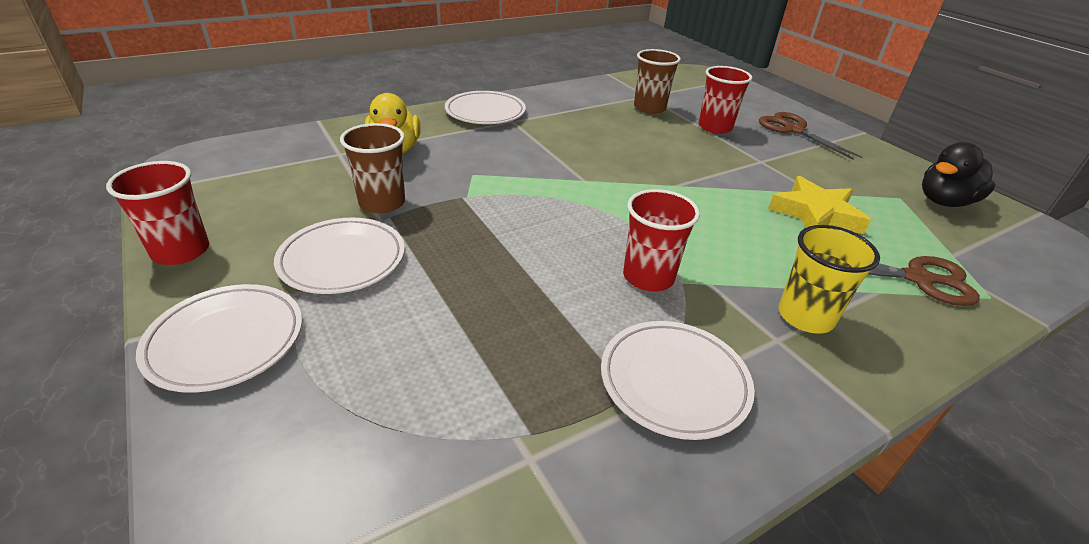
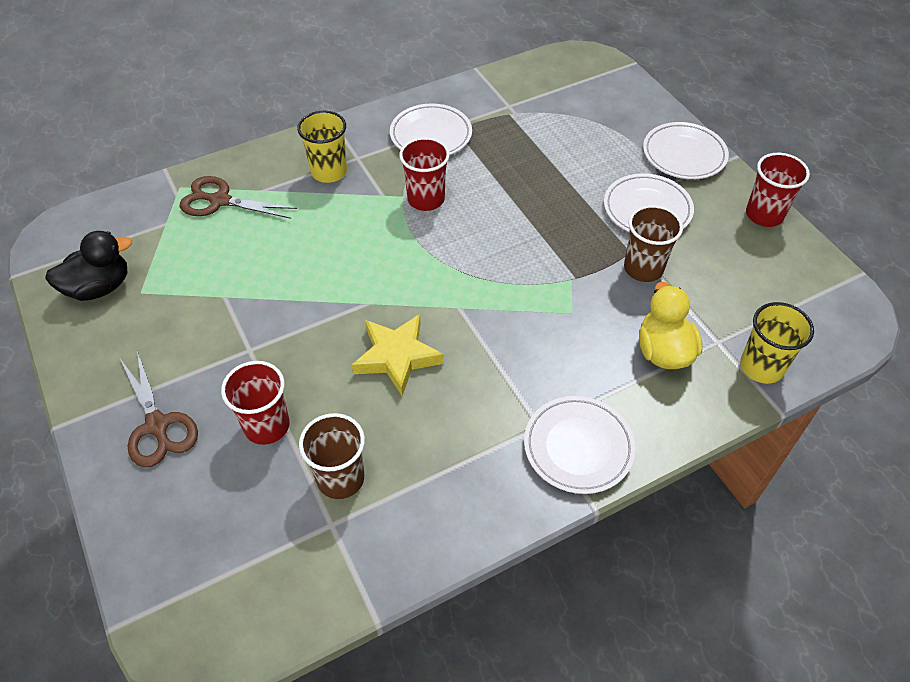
camera: 175 degrees left, 15 degrees up
(312, 139) = (761, 367): none -> yellow cup
(816, 214) = (248, 266): yellow star -> yellow star (397, 357)

